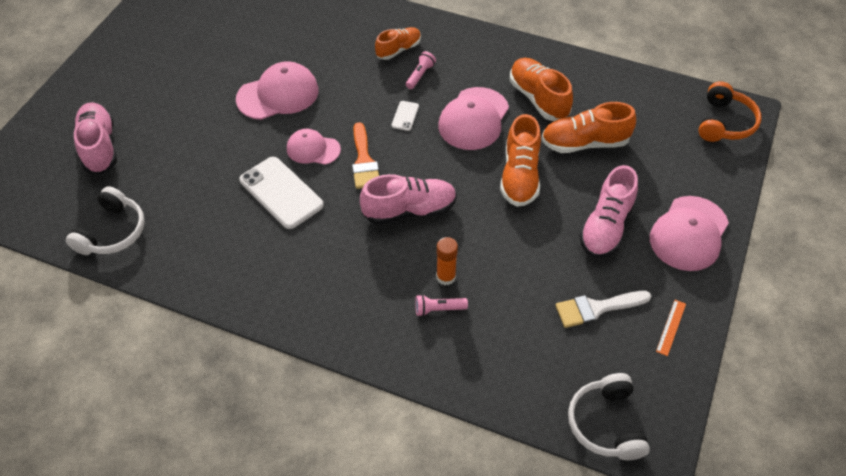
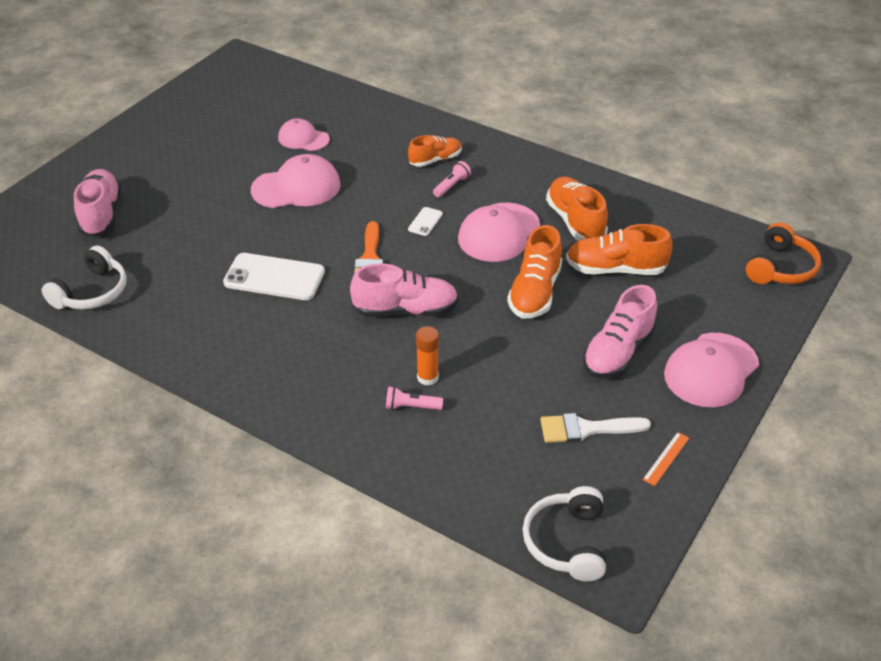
camera: 10 degrees right, 10 degrees down
(281, 193) = (274, 277): white phone -> white phone turned 45 degrees counterclockwise
(313, 149) = (319, 241): pink cap -> pink cap (303, 138)

